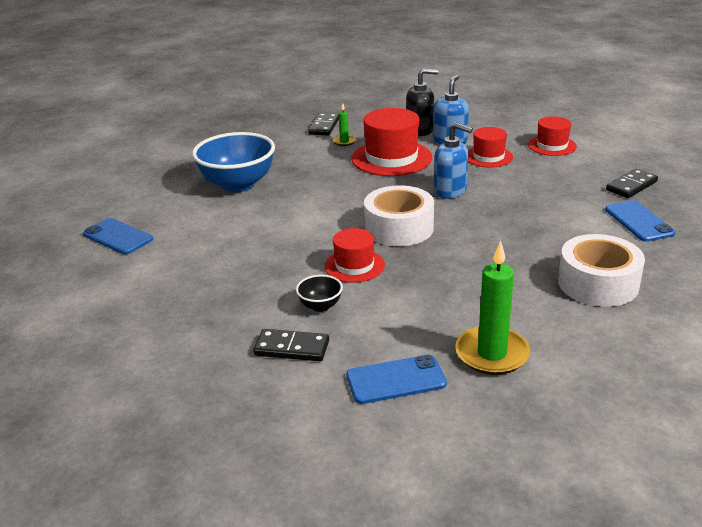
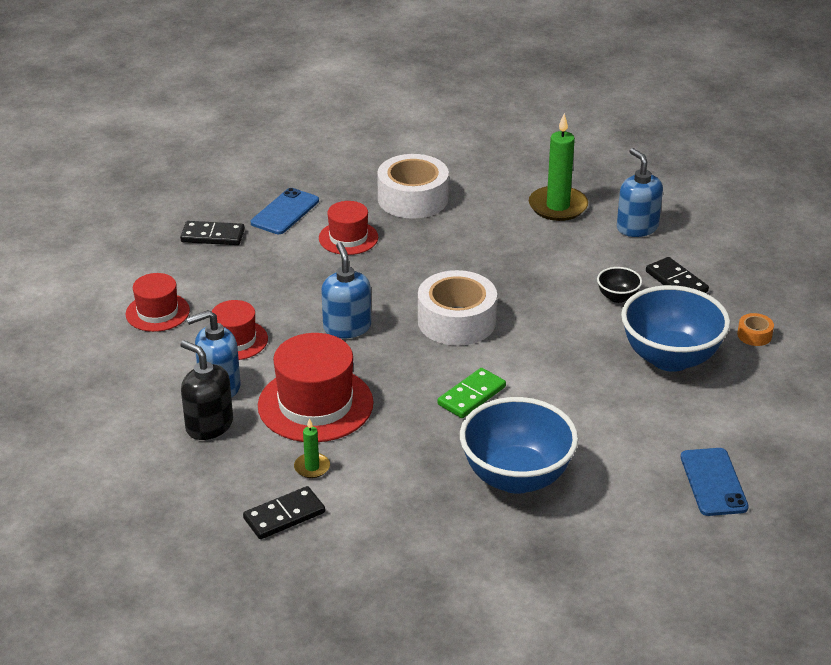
camera: 135 degrees left, 5 degrees up
(175, 341) = (754, 335): none -> orange tape
(224, 287) = (670, 358): none -> blue bowl
(320, 201) = (471, 396): none -> green domino
(354, 266) = (545, 312): red hat -> red hat (348, 238)
(396, 380) = (637, 227): blue phone -> blue soap dispenser

